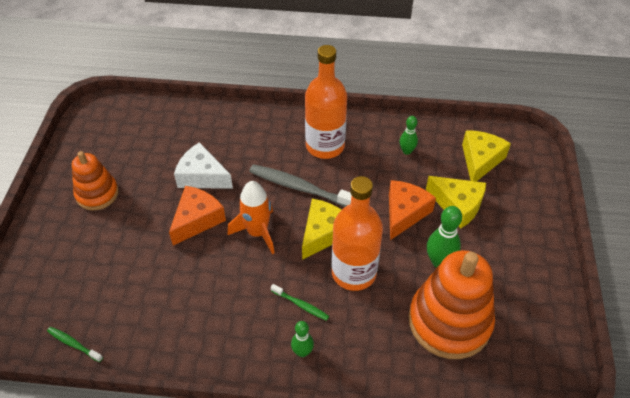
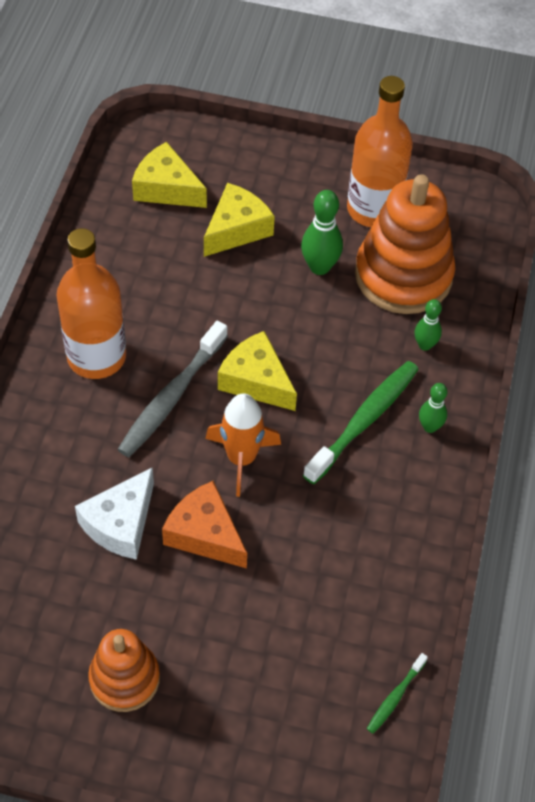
camera: 85 degrees left, 5 degrees up
(301, 305) = (364, 420): green toothbrush -> green toothbrush, size x2.05
(354, 272) = (323, 357): orange bottle -> orange bottle (373, 209)
(404, 213) = (238, 286): orange cheese -> none
(407, 151) = (130, 262): green bowling pin -> green bowling pin (425, 345)

